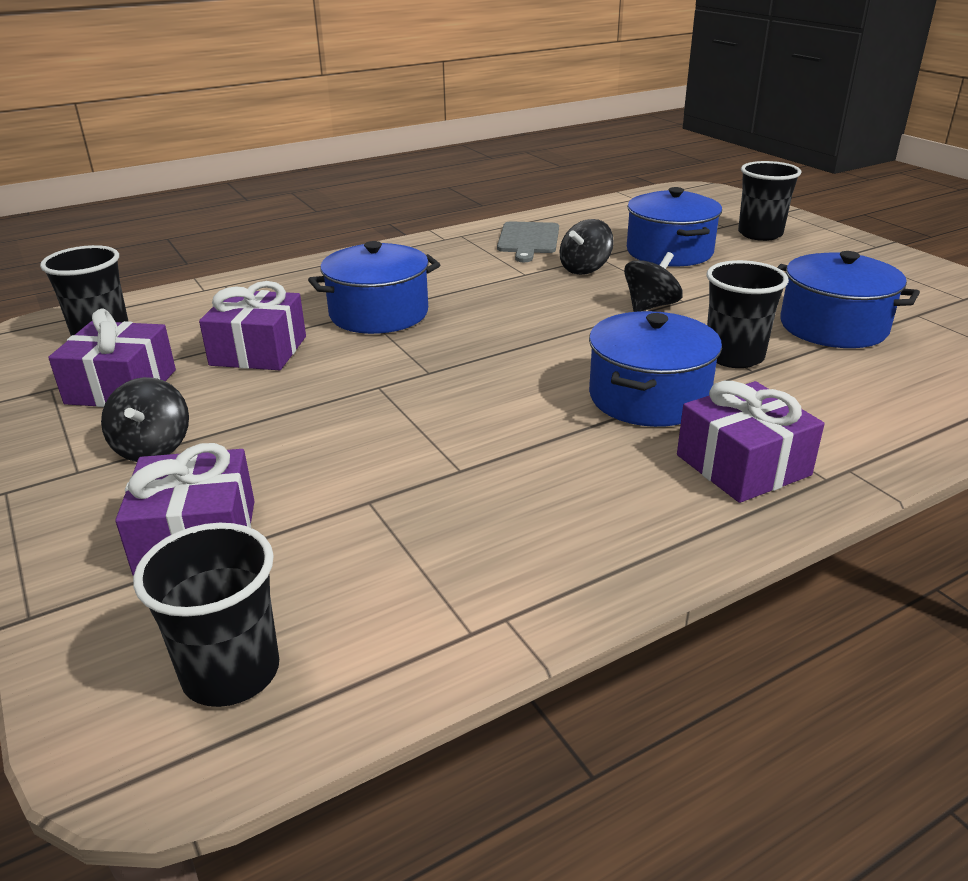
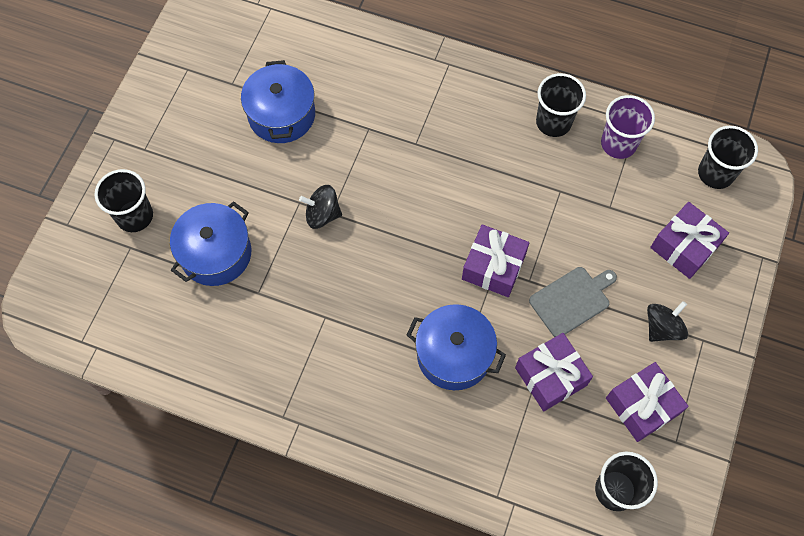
camera: 130 degrees left, 35 degrees up
(459, 578) = (618, 144): none -> purple cup
(528, 240) = (258, 360): grey cutting board -> grey cutting board (572, 300)
(585, 269) = (288, 286): black spinning top -> none
(648, 397) = (435, 157): blue pot -> none
(734, 356) = (359, 143): black cup -> black cup (553, 122)
(742, 465) = (464, 95): purple gift -> purple gift (493, 267)

